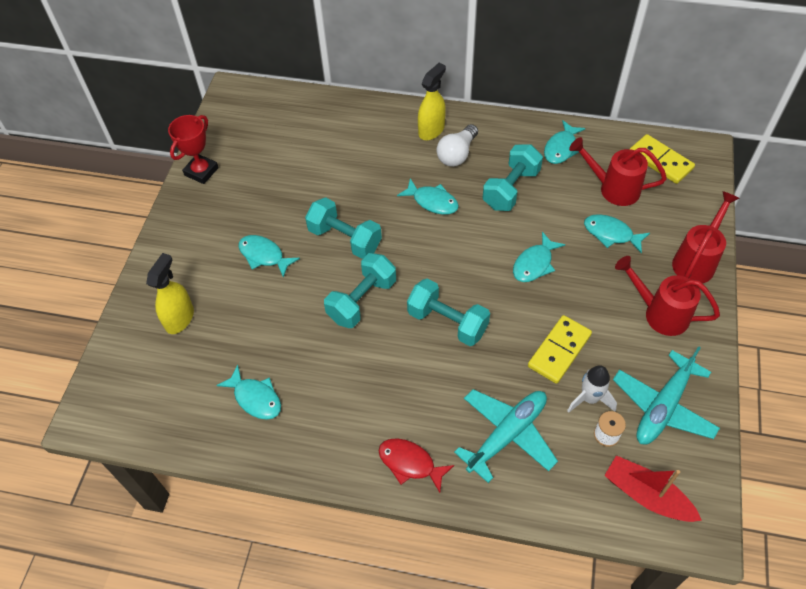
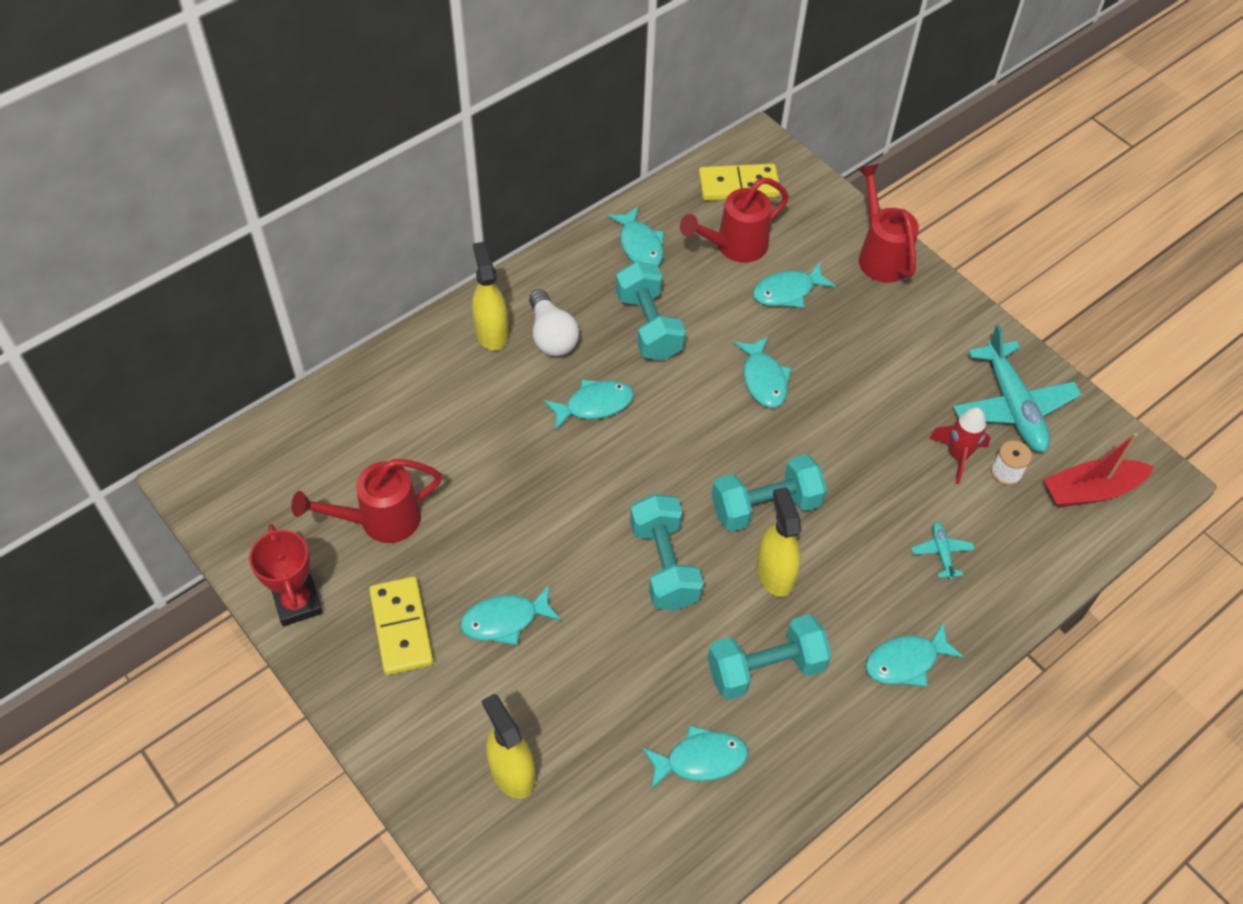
camera: 55 degrees left, 0 degrees up
(345, 239) = (562, 522): turquoise dumbbell -> turquoise dumbbell (765, 668)
(407, 356) = (775, 573): none -> yellow spray bottle
(410, 463) = (906, 661): red fish -> turquoise fish
(507, 434) = (941, 552): turquoise plane -> turquoise plane, size x0.45
(559, 351) = (884, 438): yellow domino -> yellow domino (401, 627)
(589, 399) = (957, 455): white rocket -> red rocket
(660, 313) = (912, 328): red watering can -> red watering can (380, 520)

